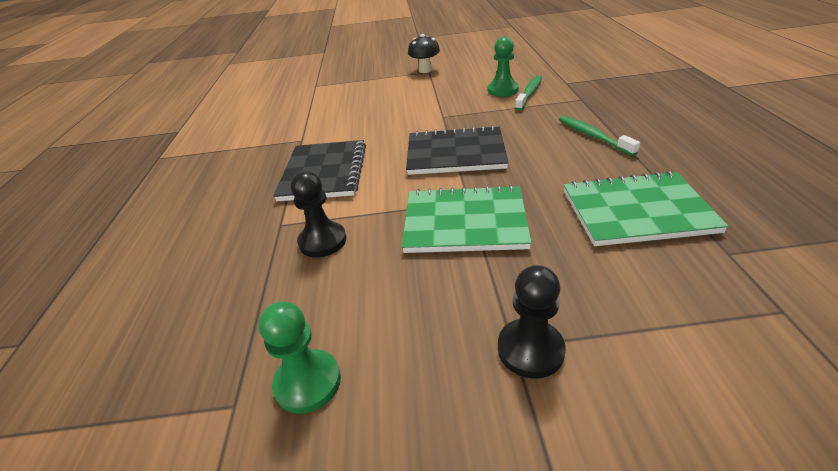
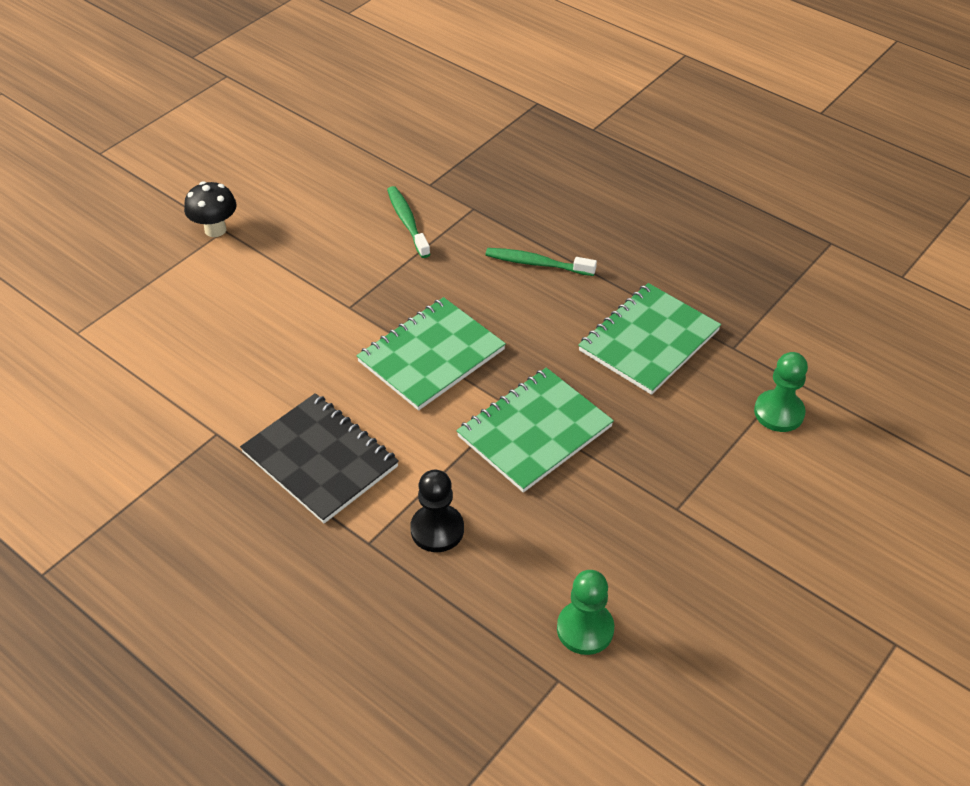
camera: 50 degrees left, 10 degrees up
(455, 153) = (431, 356): black notebook -> green notebook
(502, 90) = (369, 229): green pawn -> green pawn (779, 412)
(530, 349) = (688, 503): black pawn -> none

